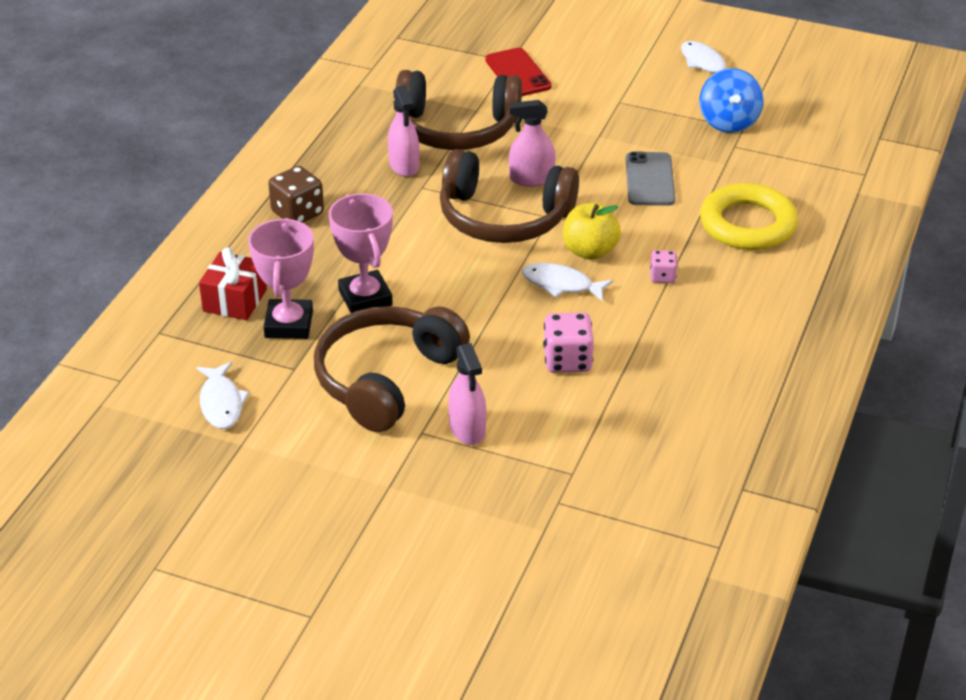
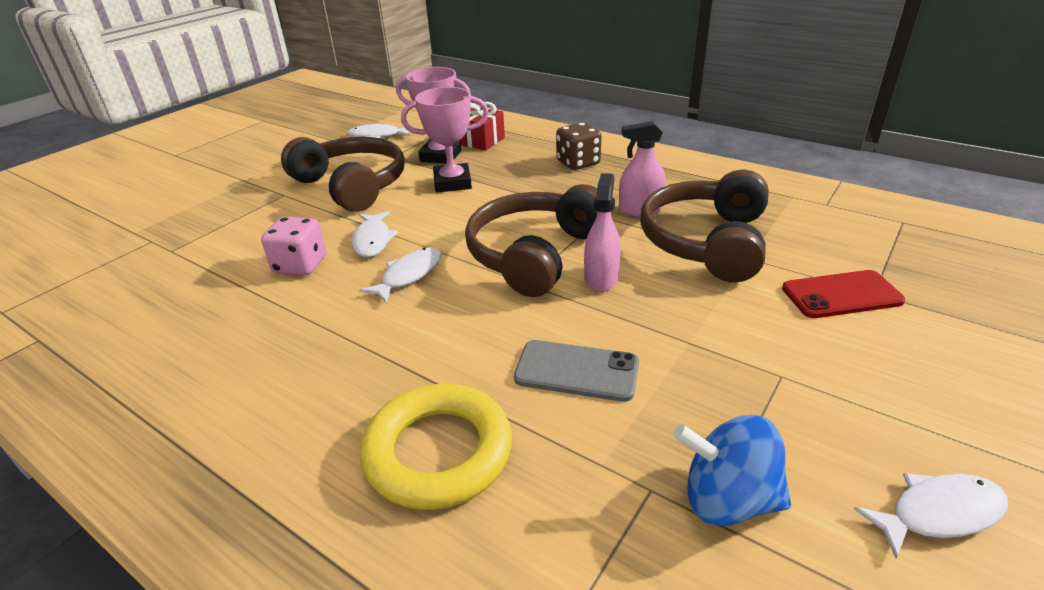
camera: 105 degrees right, 5 degrees down
(467, 429) = (268, 212): pink spray bottle -> none
(507, 325) = (373, 240): none -> white fish
(590, 251) = (452, 300): yellow apple -> none
(662, 276) = (377, 346): pink dice -> none

